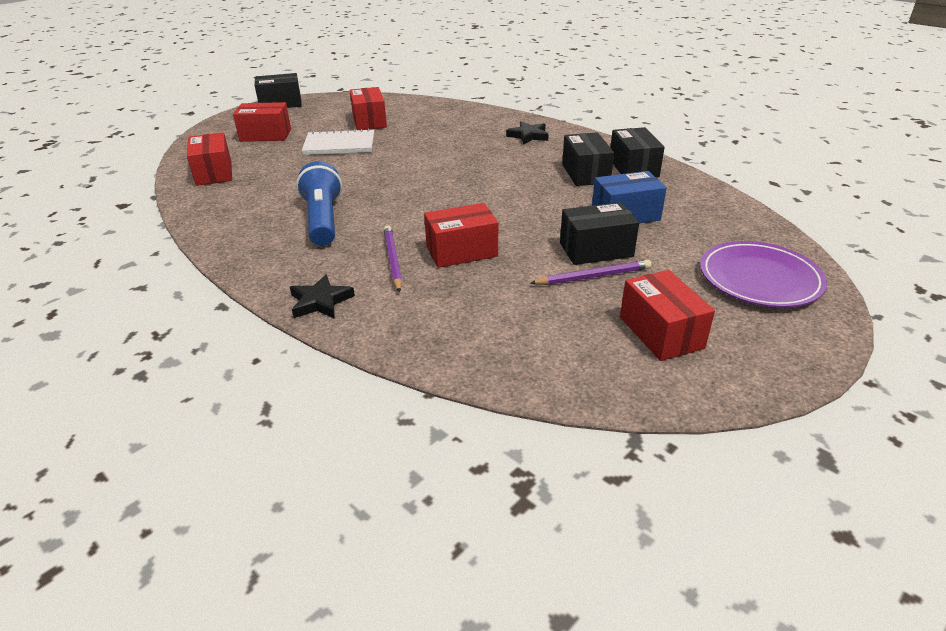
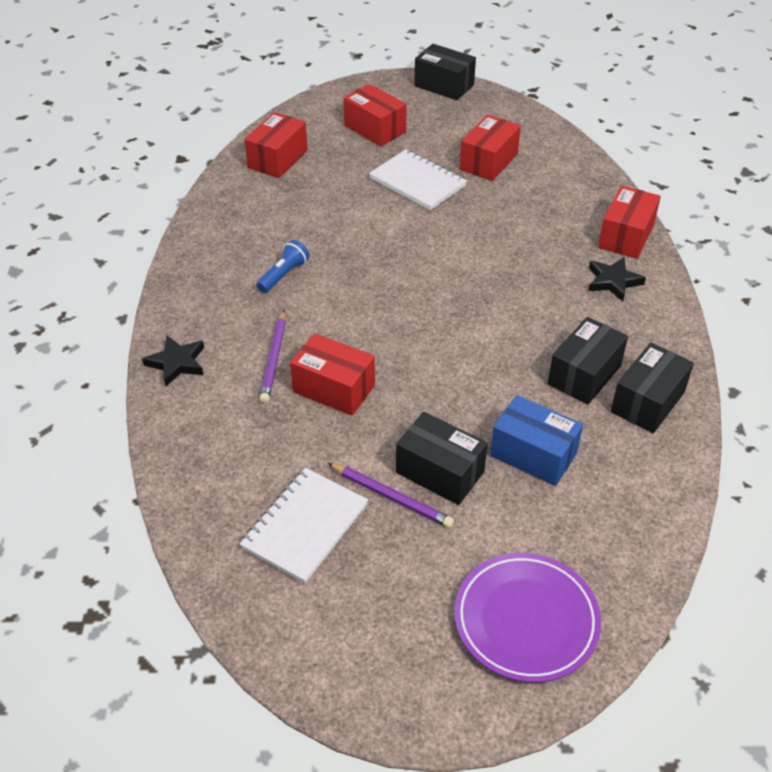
camera: 45 degrees right, 10 degrees up
(323, 220) = (284, 275): blue flashlight -> blue flashlight, size x0.56
(393, 260) = (274, 358): purple pencil -> purple pencil turned 150 degrees clockwise
(573, 323) = (305, 526): none -> white notebook
(661, 332) = (352, 592): red box -> red box (626, 236)

